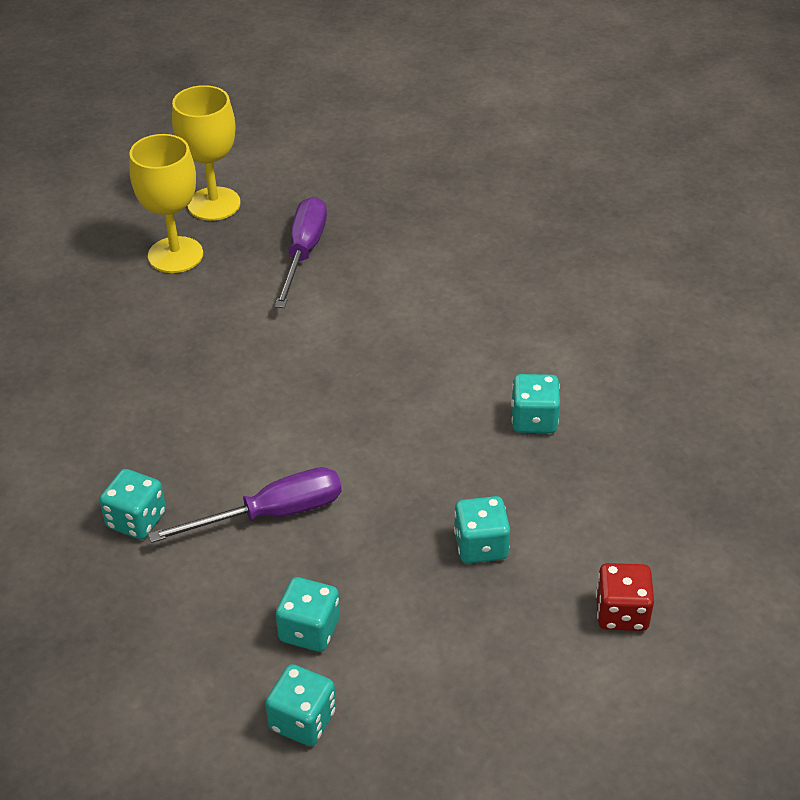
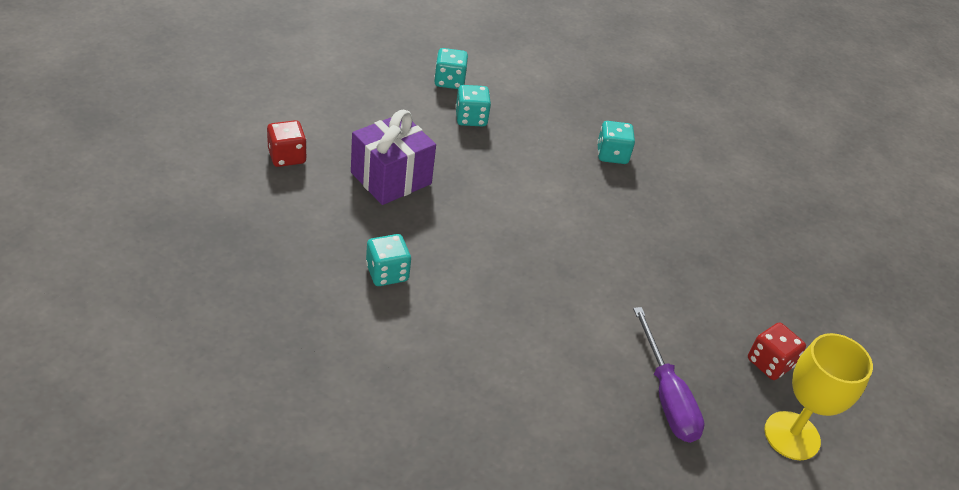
camera: 150 degrees right, 0 degrees up
(175, 255) = (769, 363): yellow goblet -> red dice
(271, 514) = (534, 172): purple screwdriver -> none
(480, 545) = (391, 178): turquoise dice -> purple gift

